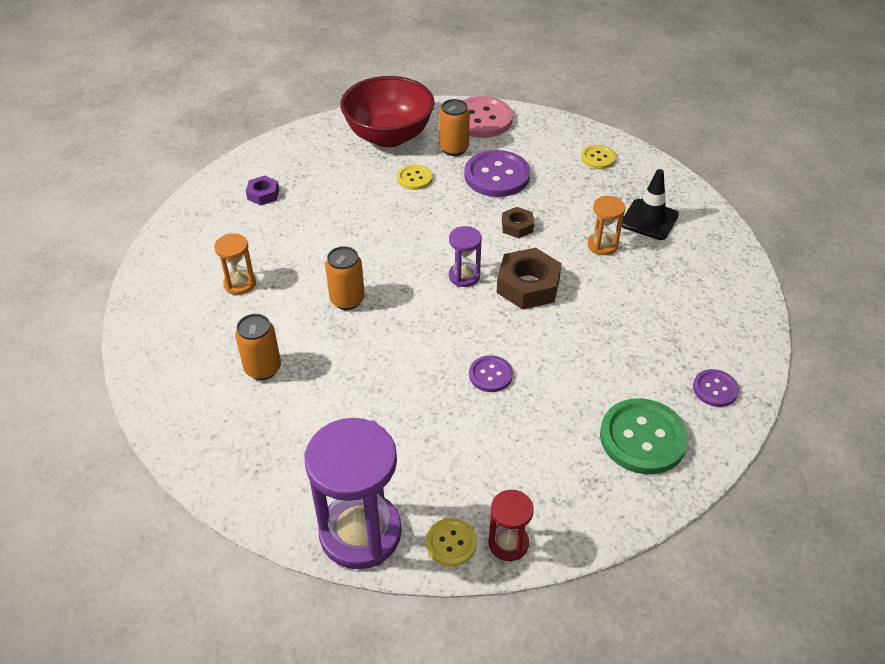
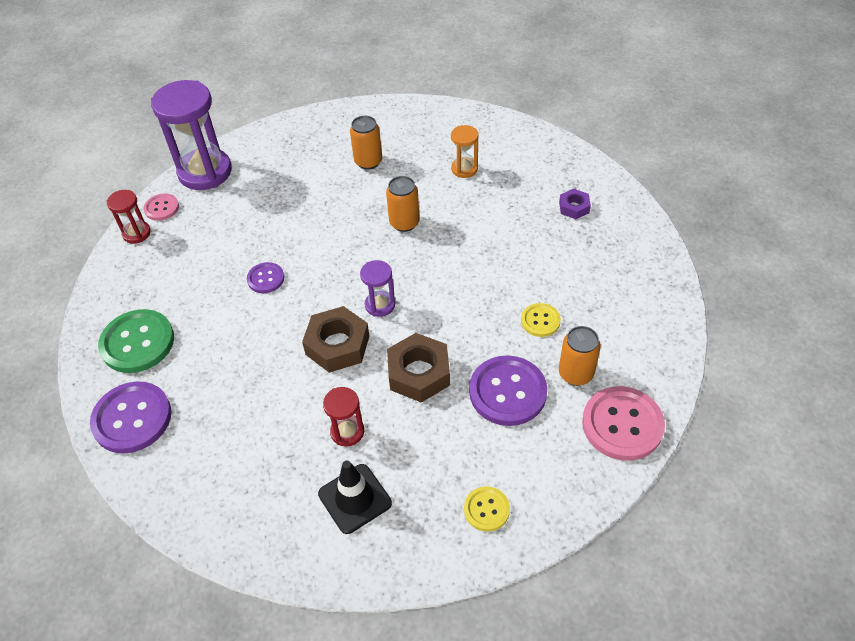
camera: 120 degrees right, 5 degrees up
(389, 136) = (626, 326): red bowl -> none
(451, 543) = (162, 208): yellow button -> pink button
(517, 226) = (419, 373): brown nut -> brown nut, size x1.81
(602, 245) = (347, 431): orange hourglass -> red hourglass
(715, 389) = (132, 418): purple button -> purple button, size x1.85

